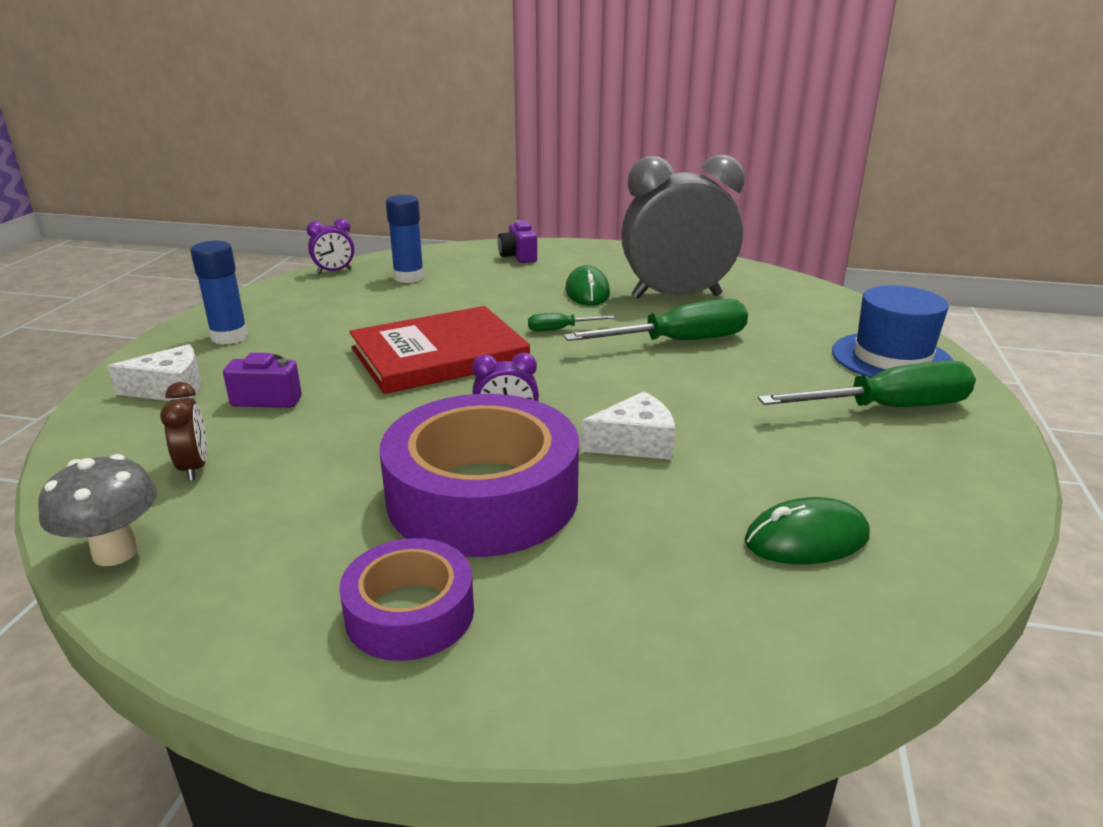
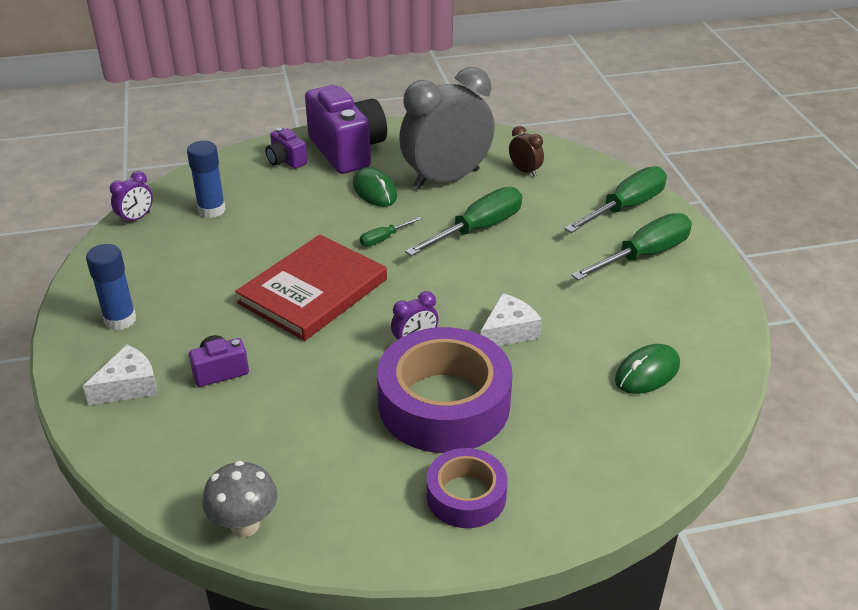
camera: 25 degrees left, 10 degrees up
(194, 467) = (227, 446): brown clock -> brown clock (525, 171)
(588, 259) = (347, 150): none -> purple camera
(891, 358) = (625, 207): blue hat -> green screwdriver

